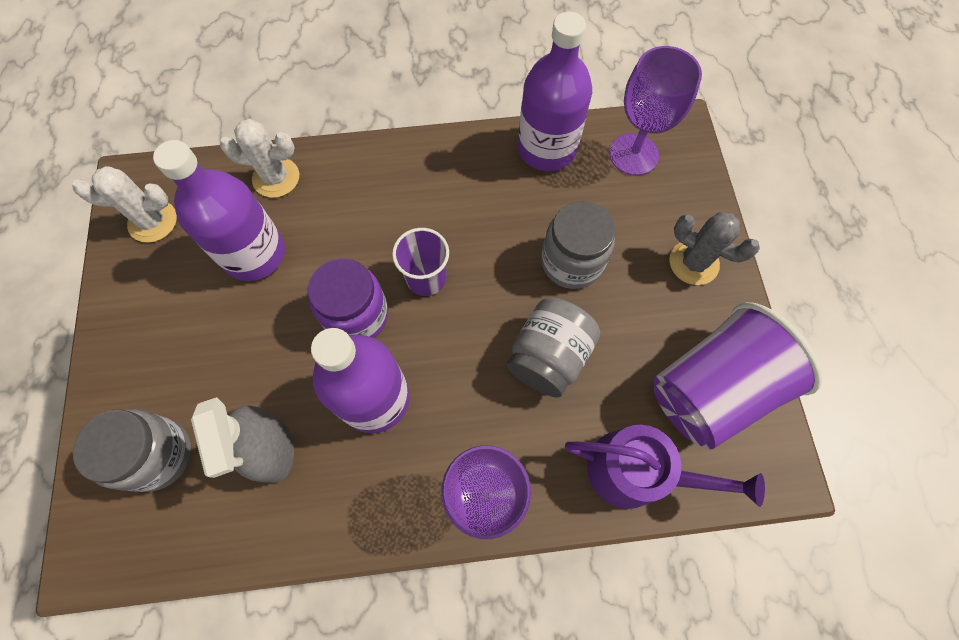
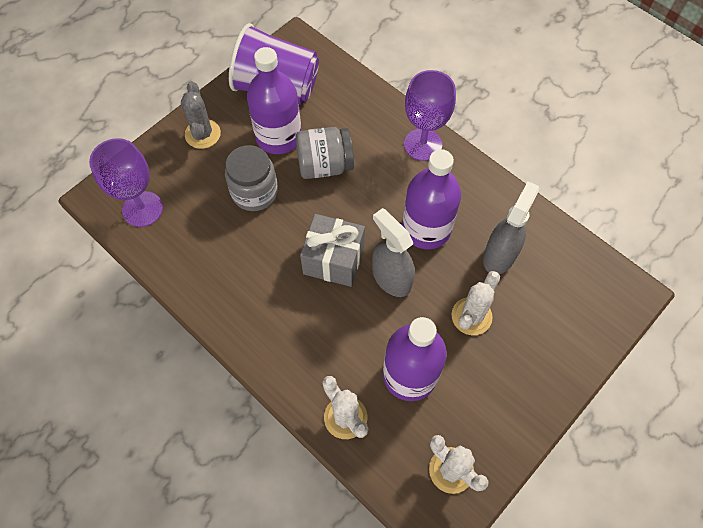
camera: 130 degrees left, 5 degrees down
(158, 455) = (560, 309): grey jar -> none
(245, 357) = (471, 316): none -> white cactus
(356, 315) = (391, 278): purple jar -> grey spray bottle
(426, 278) = (333, 260): purple cup -> grey gift
(547, 149) = (177, 261): purple bottle -> purple bottle (278, 137)
(636, 471) = (349, 93): purple watering can -> none

